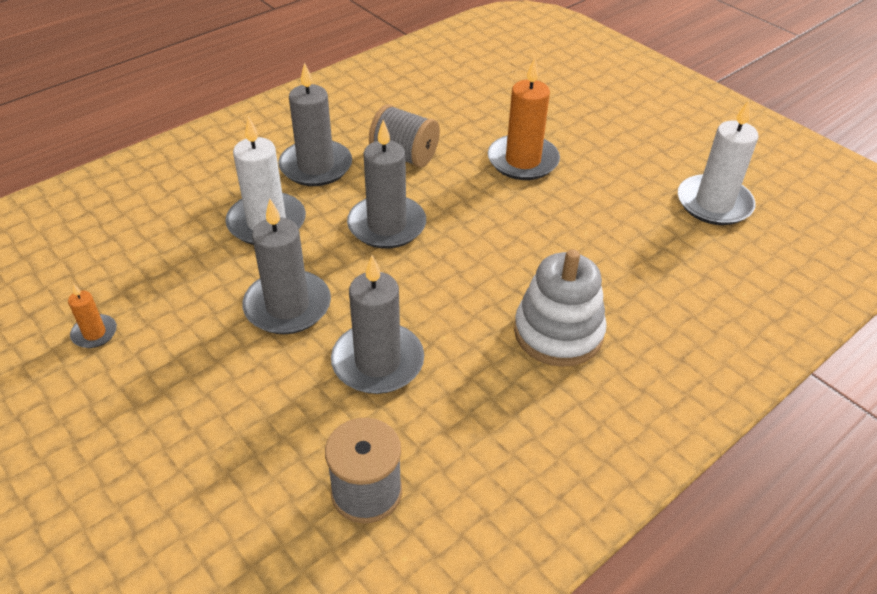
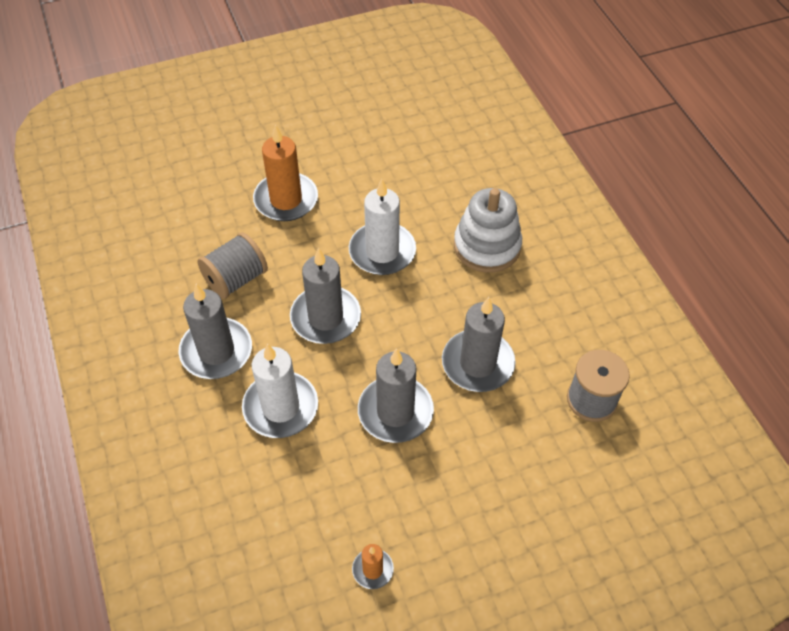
camera: 70 degrees left, 10 degrees up
(714, 203) = (392, 108): white candle -> white candle (382, 251)

